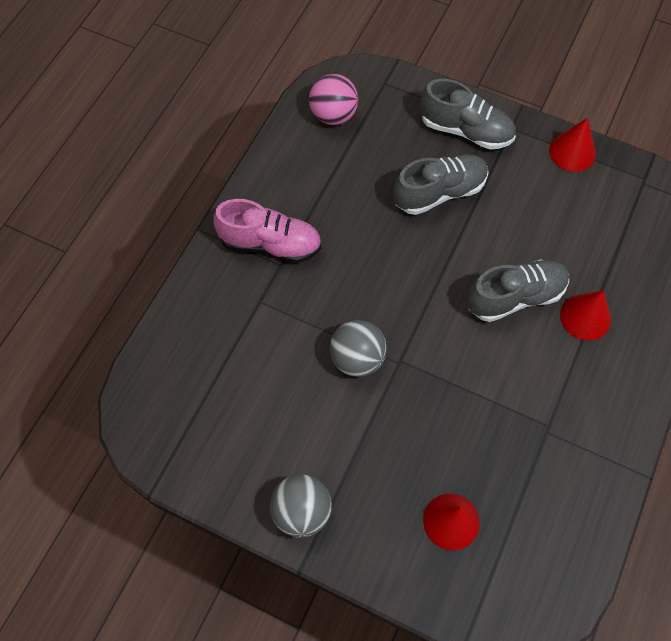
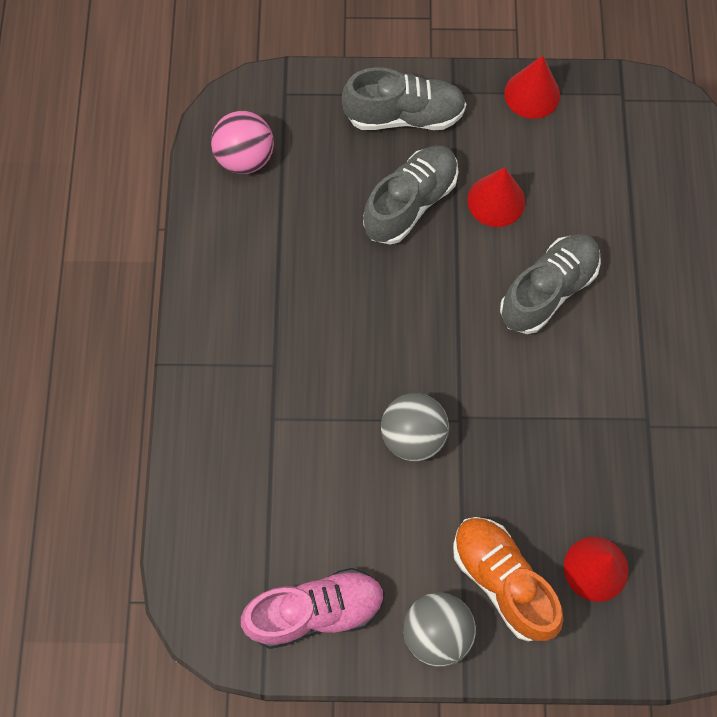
camera: 25 degrees left, 5 degrees up
(270, 244) = (251, 345): pink shoe -> pink shoe (316, 611)
(372, 496) = (502, 581): none -> orange shoe
(585, 317) = (630, 281): red cone -> red cone (496, 200)

